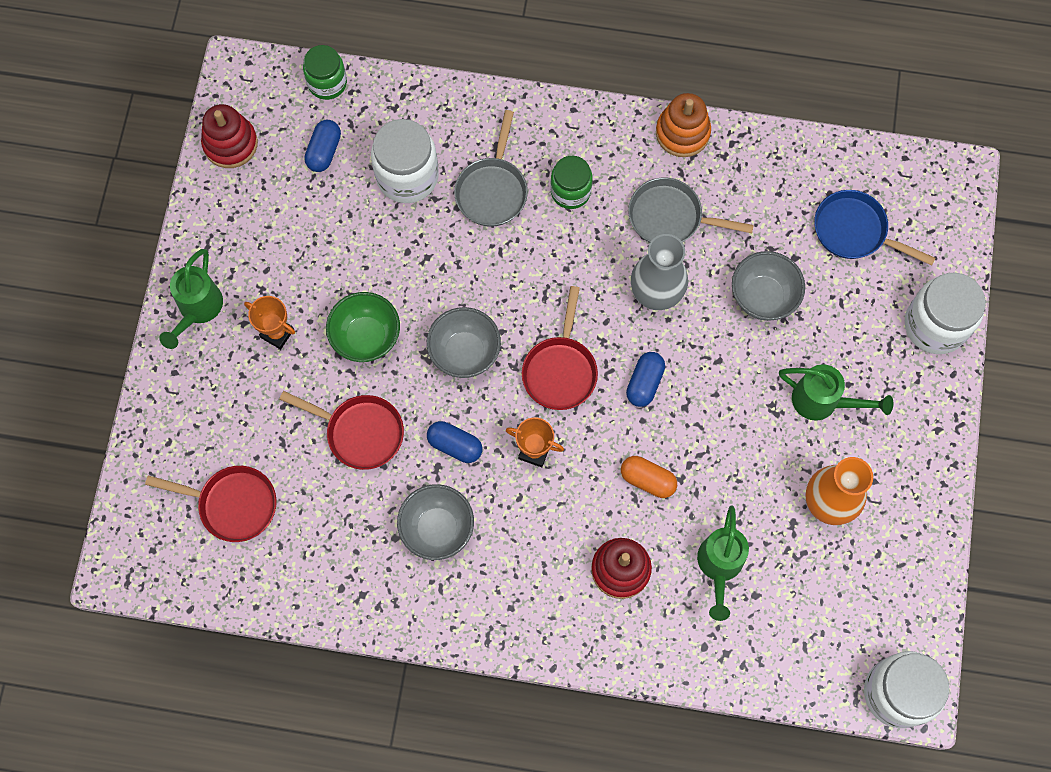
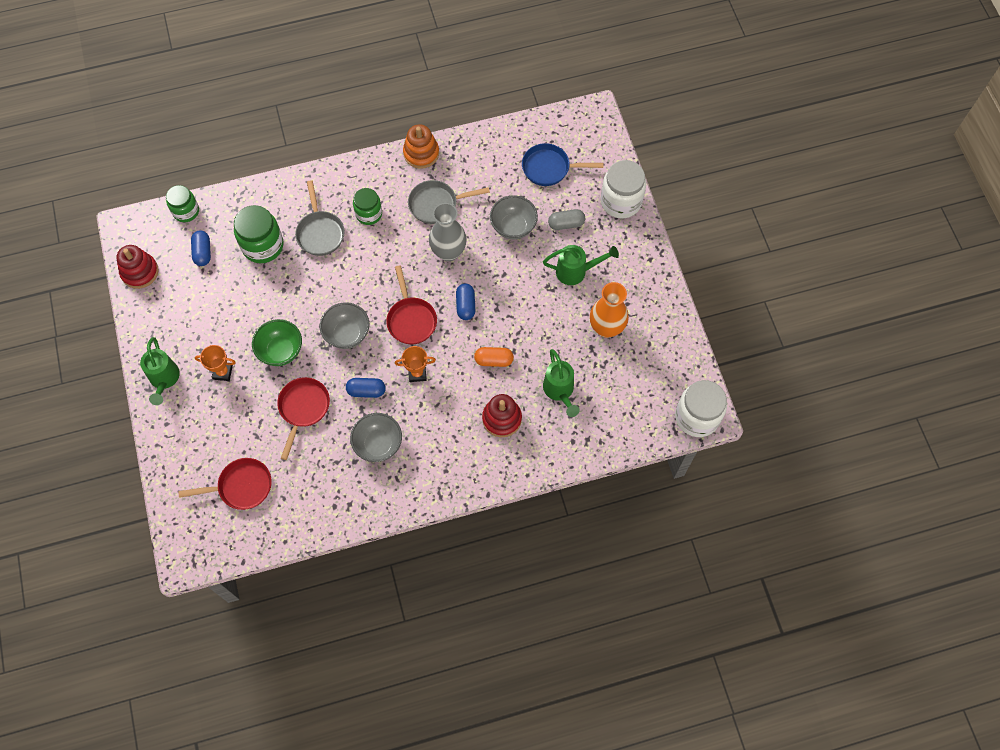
camera: 25 degrees left, 5 degrees down
(360, 432) = (303, 408): red pan -> red pan turned 75 degrees counterclockwise
(407, 176) = (263, 246): white jar -> green jar
(840, 324) = (566, 224): none -> grey capsule

